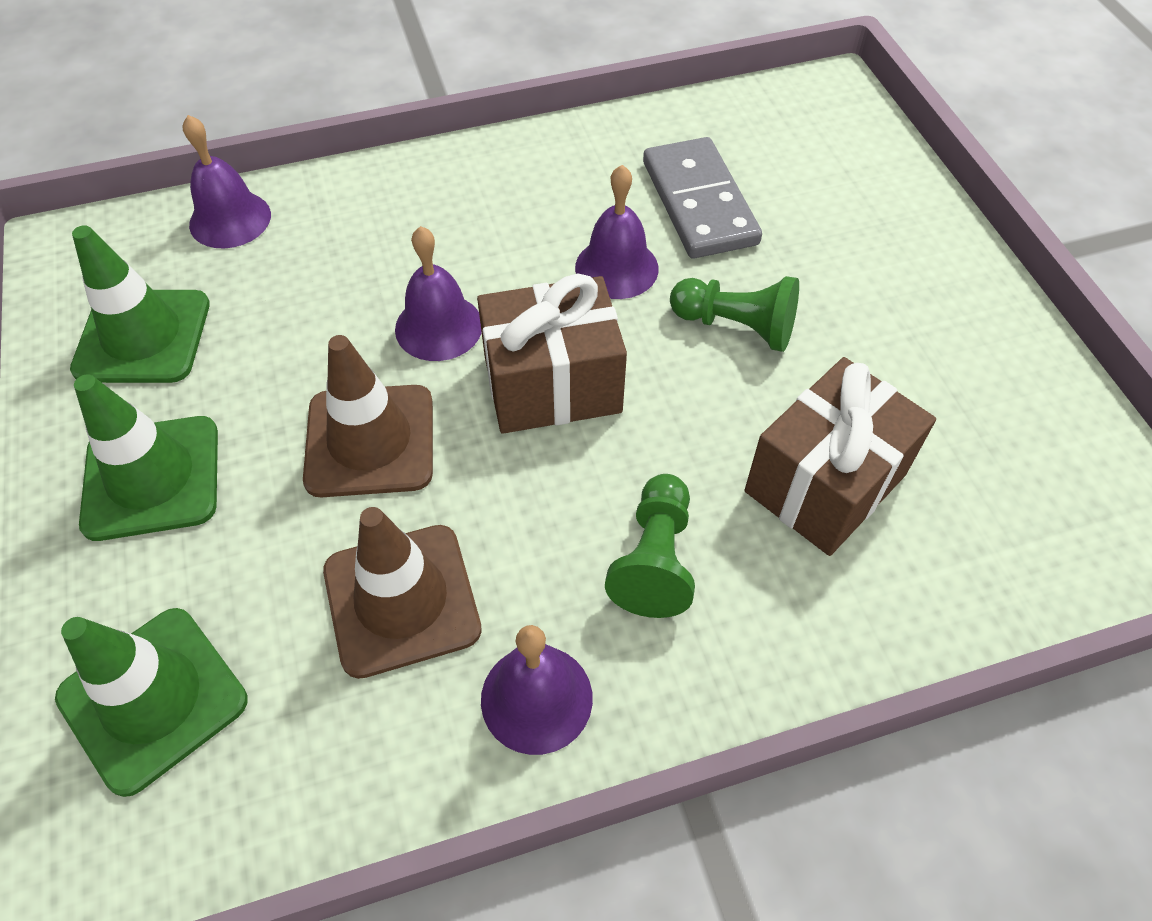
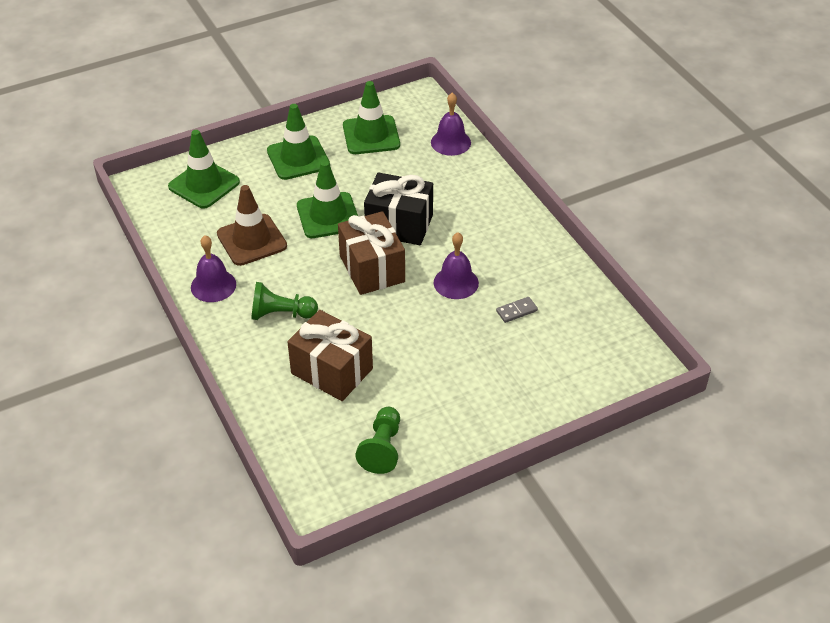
camera: 80 degrees right, 10 degrees down
(370, 441) = (328, 216): brown traffic cone -> green traffic cone
(438, 327) = (399, 225): purple bell -> black gift
(699, 203) = (516, 311): grey domino -> grey domino, size x0.44
(736, 326) = (425, 332): green pawn -> green pawn (382, 448)

